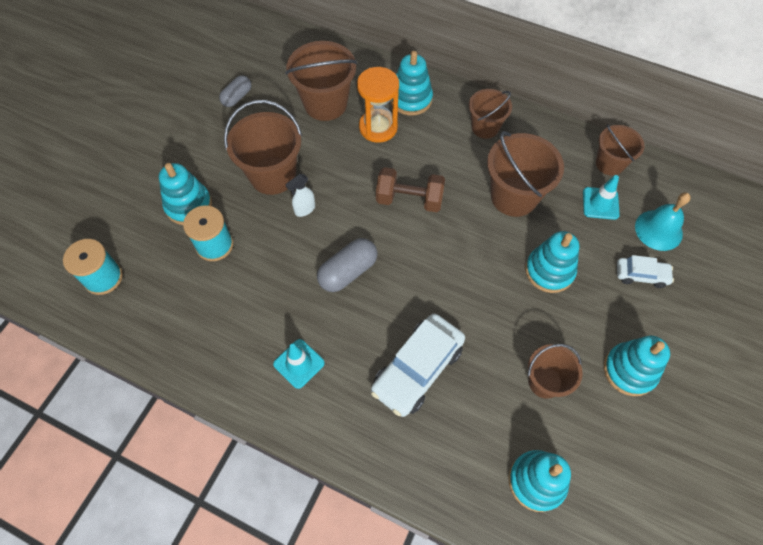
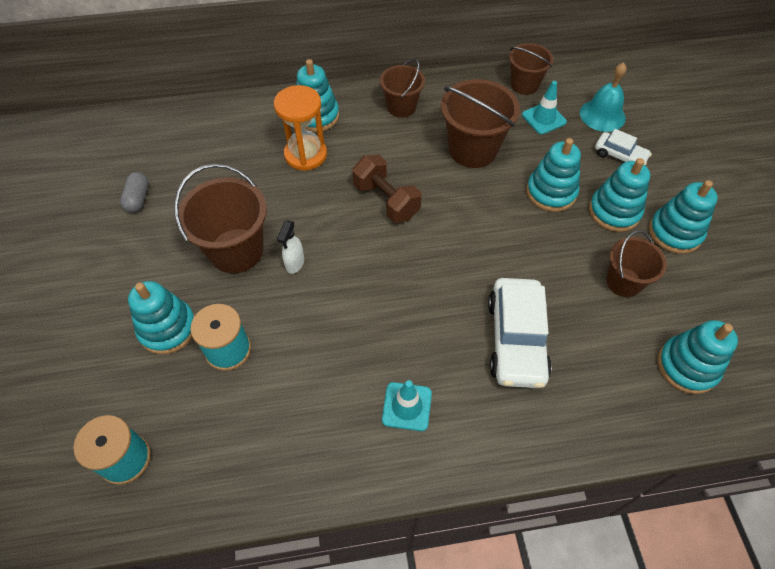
camera: 35 degrees left, 5 degrees down
(325, 104) = (237, 159): brown bucket -> none
(348, 272) = (383, 294): grey capsule -> none
(409, 199) = (386, 200): brown dumbbell -> brown dumbbell turned 75 degrees clockwise
(590, 320) = (614, 211): none -> turquoise stacking toy
(641, 275) = (620, 156): white car -> white car turned 60 degrees clockwise

